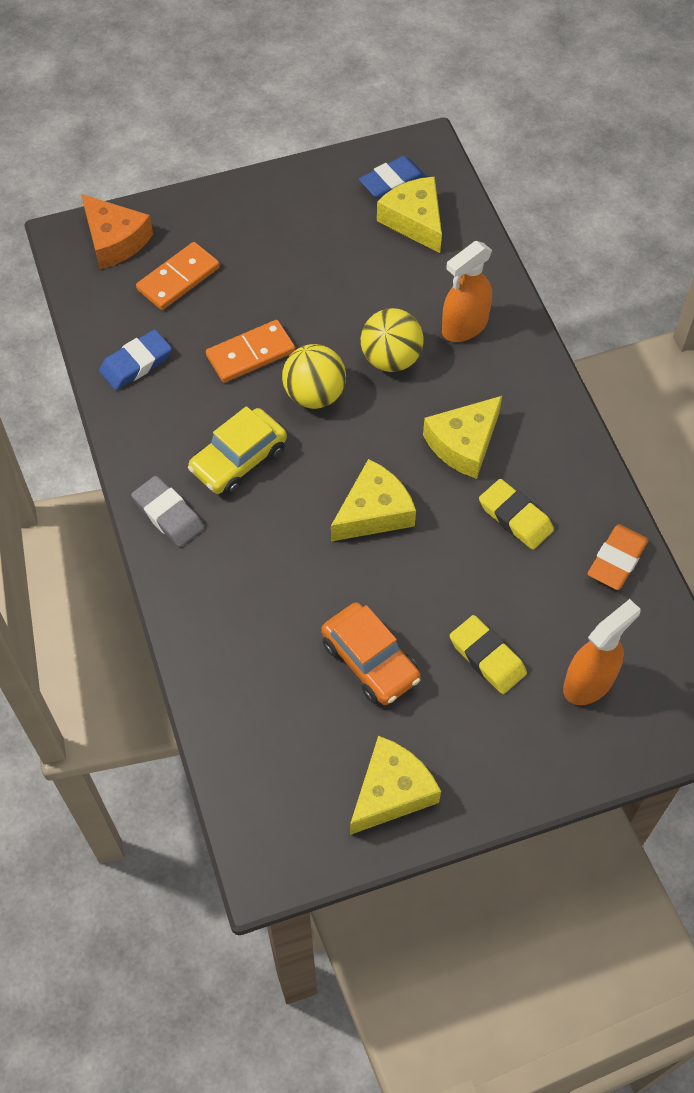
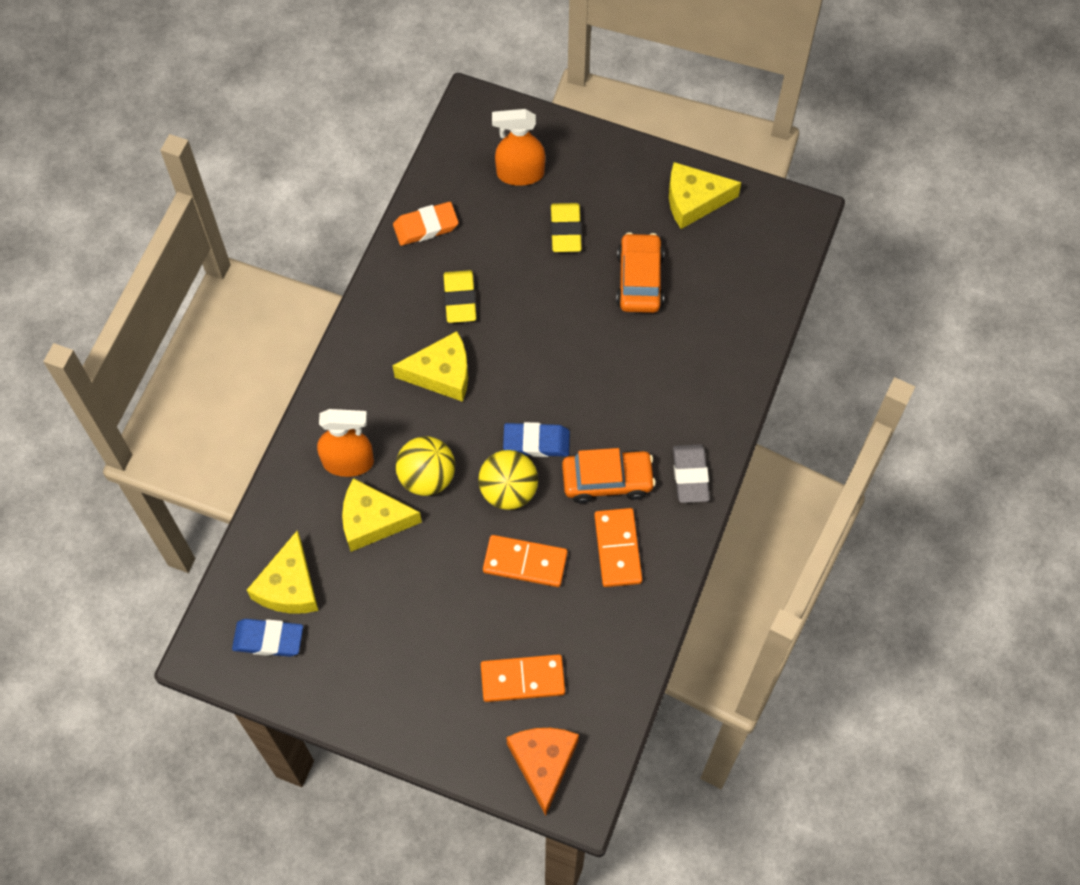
camera: 140 degrees left, 5 degrees up
(136, 363) = (618, 622): blue eraser -> blue eraser (536, 442)
(182, 414) = (618, 549): none -> orange domino
(239, 460) = (607, 480): yellow car -> orange car
(374, 512) = (548, 372): yellow cheese -> yellow cheese (372, 520)

